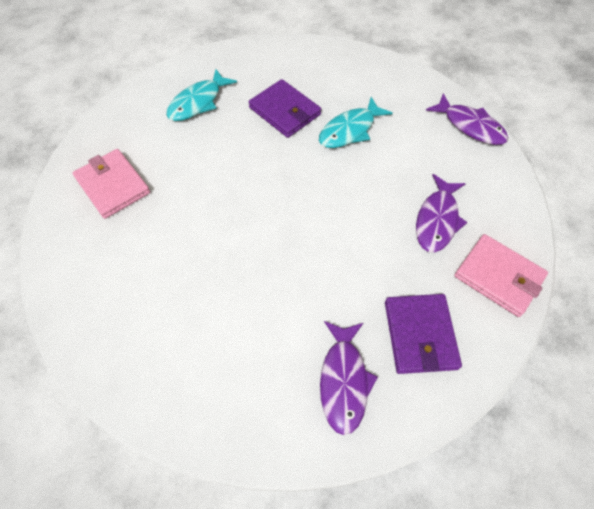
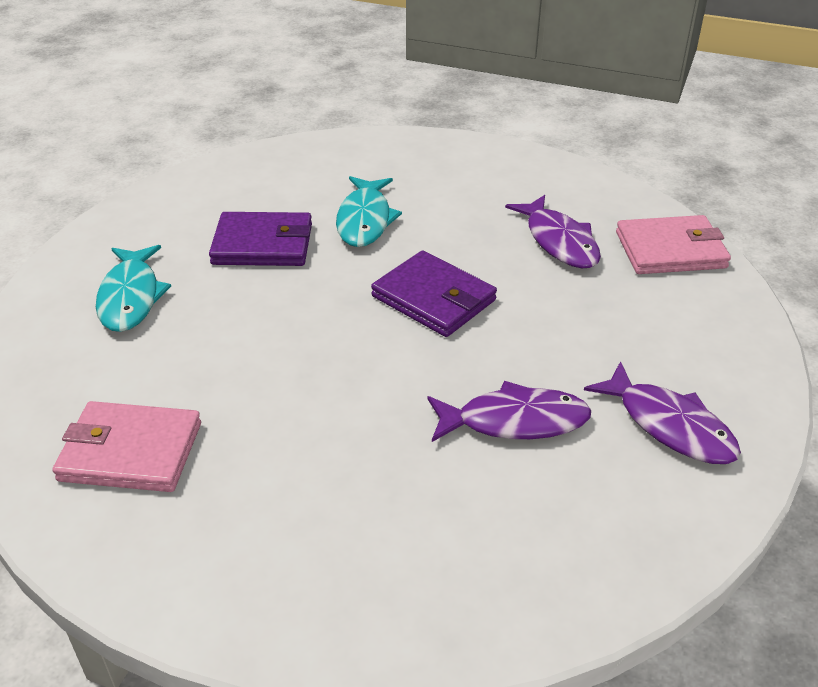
camera: 45 degrees left, 20 degrees down
(420, 334) = (675, 338): purple wallet -> purple wallet (433, 298)
(470, 126) = (480, 152): purple fish -> purple fish (514, 421)

